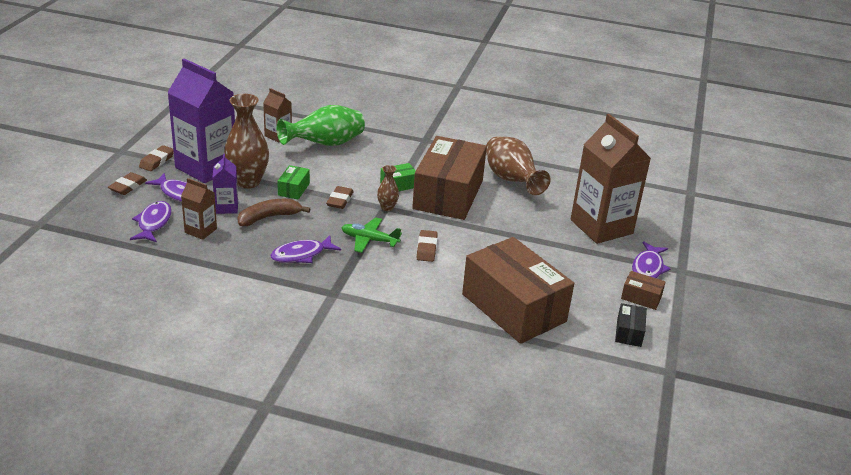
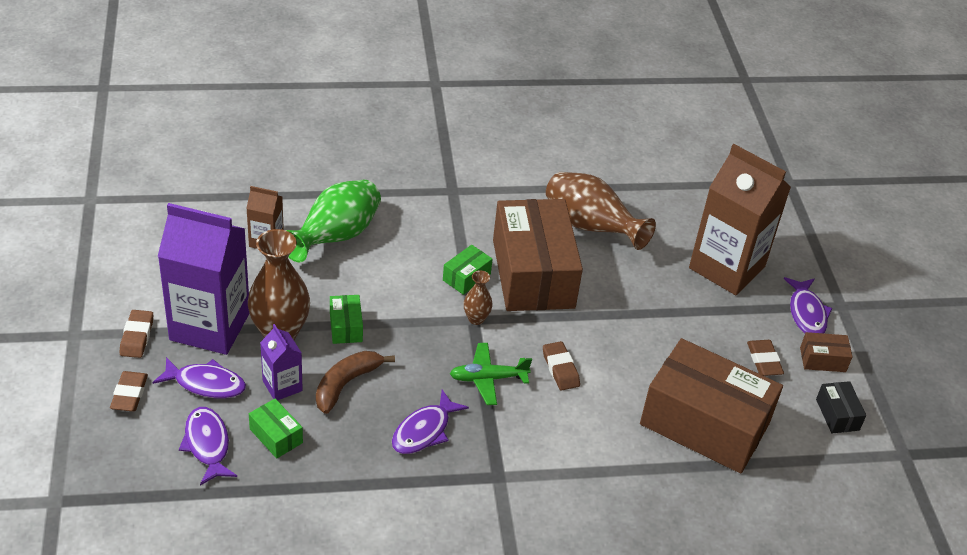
camera: 25 degrees left, 10 degrees up
(200, 230) = (276, 436): brown carton -> green box
(340, 200) = (413, 326): brown eraser -> brown eraser (764, 361)

